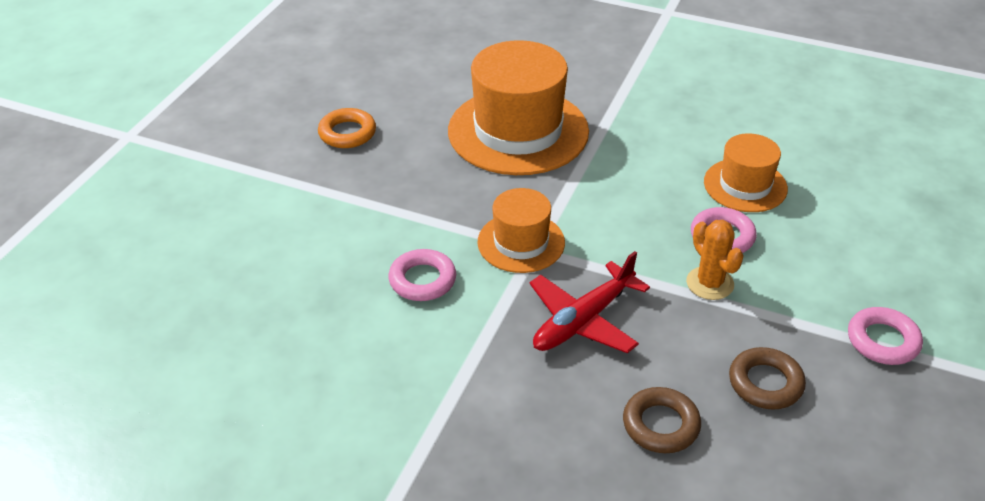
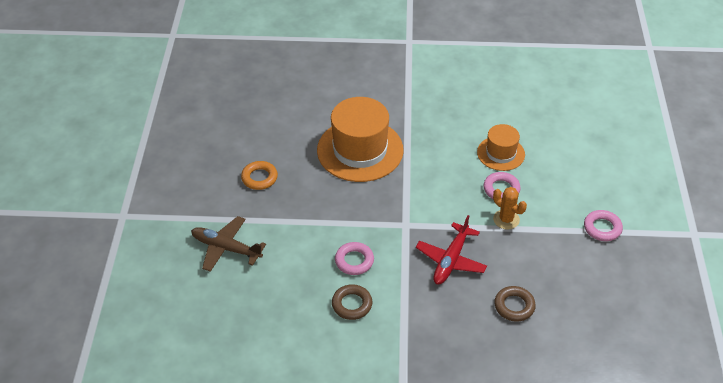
camera: 20 degrees left, 5 degrees up
(241, 213) = (226, 248): none -> brown plane
(521, 242) = (396, 222): orange hat -> none
(765, 383) = (555, 268): brown ring -> brown ring (352, 304)

